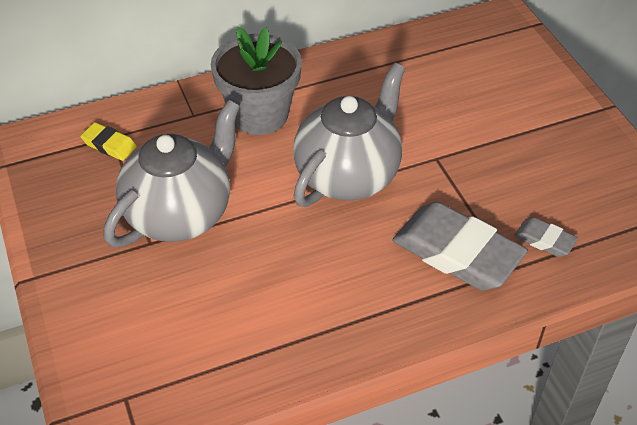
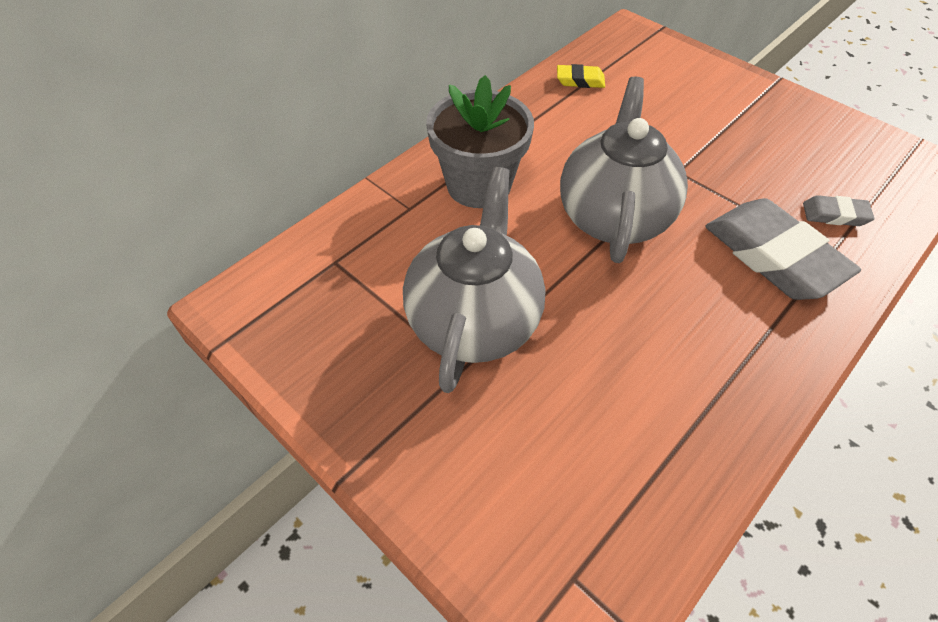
camera: 25 degrees left, 5 degrees up
(109, 145) = (338, 272): yellow eraser -> yellow eraser (580, 80)
(457, 252) = (773, 255): grey eraser -> grey eraser turned 45 degrees clockwise

